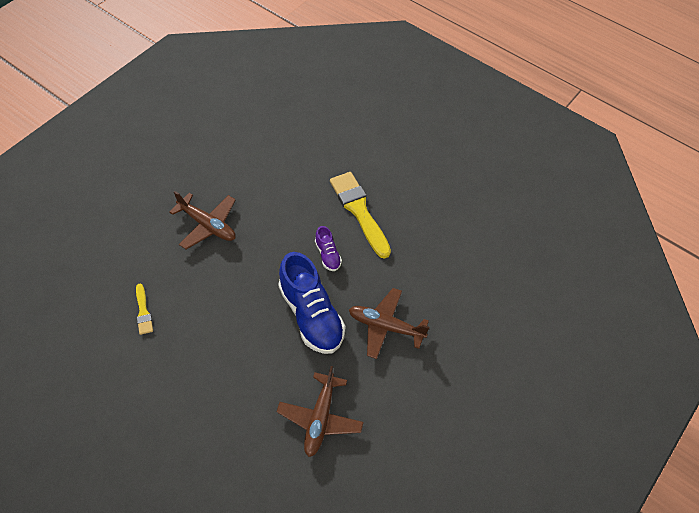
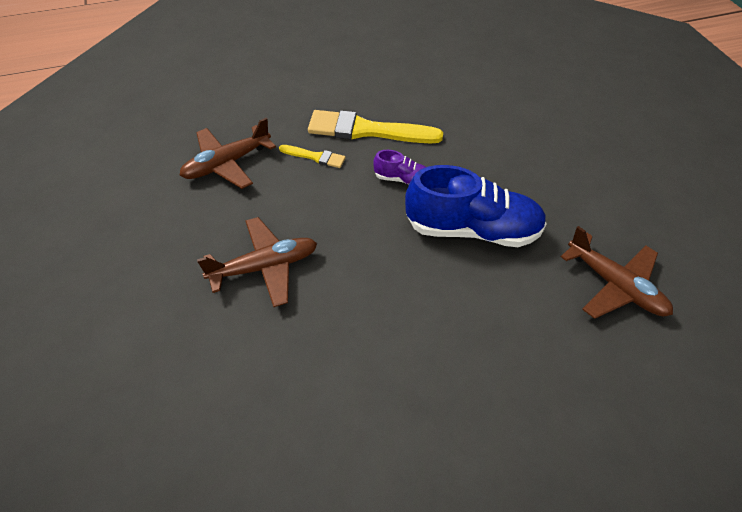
camera: 55 degrees left, 5 degrees down
(143, 312) = (342, 405): yellow brush -> yellow brush (315, 157)
(385, 326) = (527, 178): brown plane -> brown plane (227, 164)

